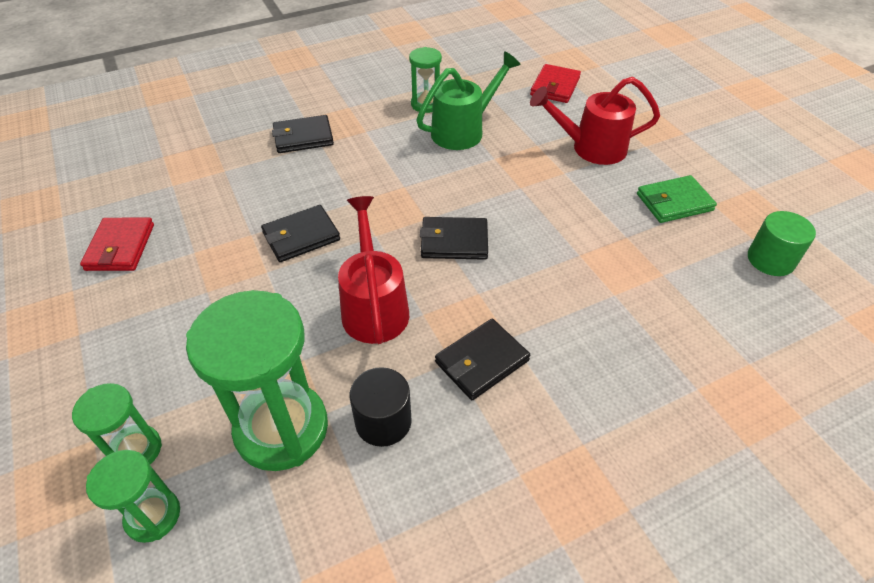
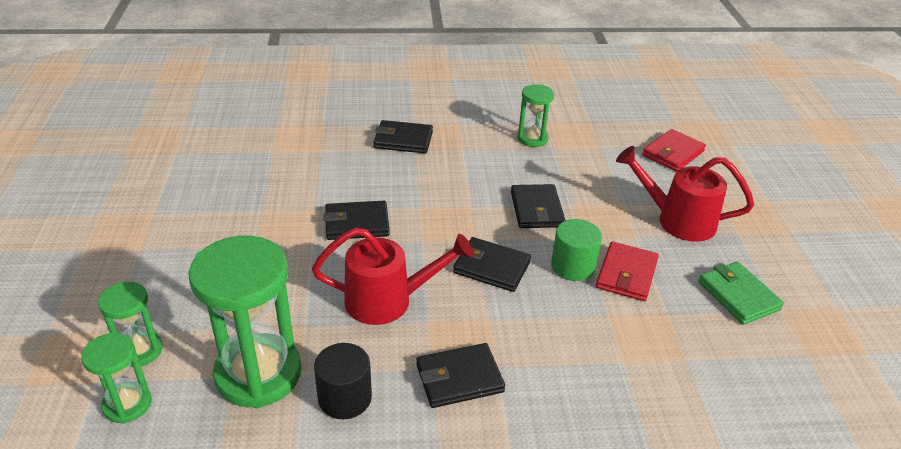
camera: 20 degrees right, 10 degrees down
(120, 247) = (207, 190): red wallet -> red wallet (626, 274)
(374, 306) = (388, 301): red watering can -> red watering can turned 75 degrees clockwise
(464, 130) = (556, 171): green watering can -> none
(465, 172) = (536, 209): none -> black wallet
(674, 202) = (738, 296): green wallet -> green wallet turned 60 degrees clockwise
(770, 260) = (815, 381): green cylinder -> green cylinder (573, 266)

